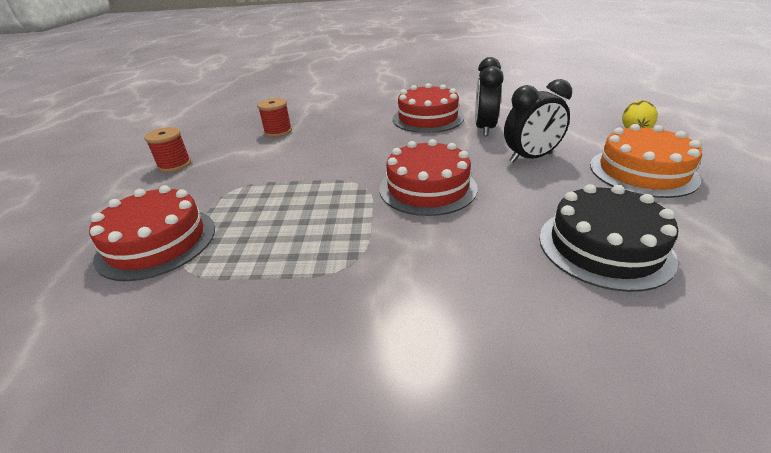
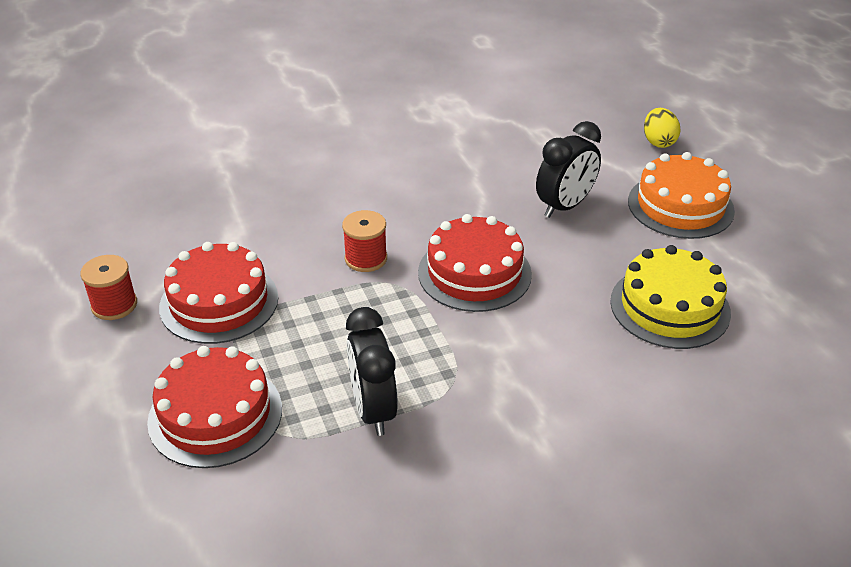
camera: 25 degrees left, 5 degrees up
(278, 131) = (215, 217): red spool -> red spool (366, 258)
(427, 118) = (411, 158): red cake -> red cake (219, 302)
(484, 128) = (492, 166): black clock -> black clock (373, 410)
(604, 247) = (669, 307): black cake -> yellow cake

